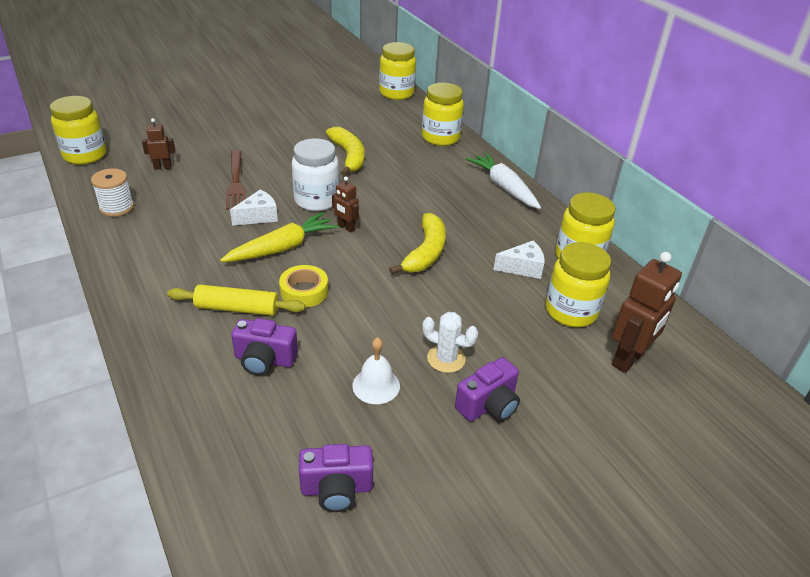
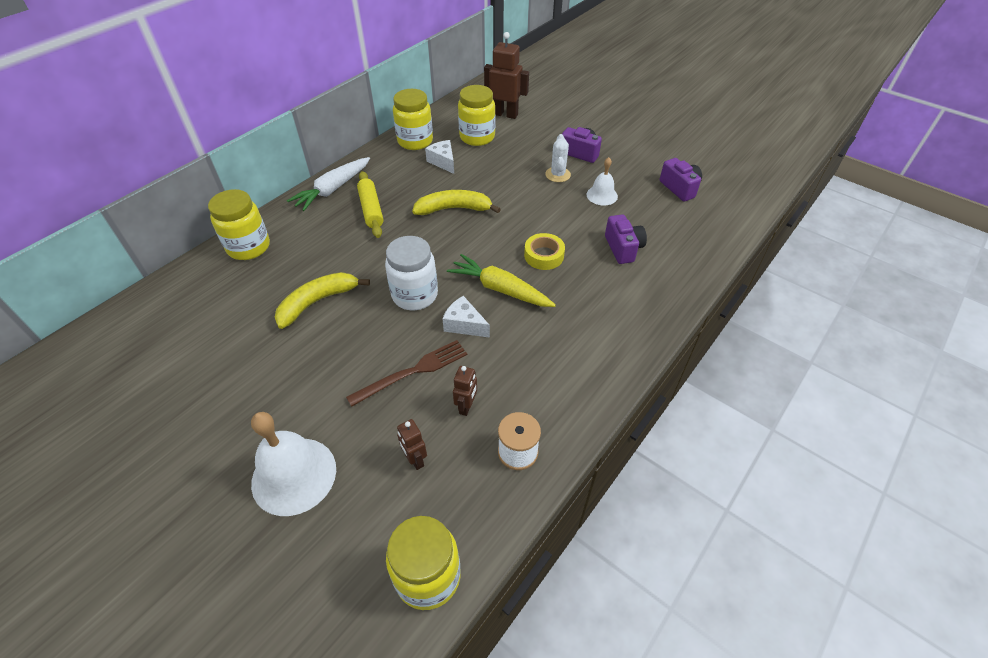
camera: 110 degrees left, 10 degrees up
(203, 127) = (294, 475): none -> white bell
(237, 308) = (589, 283): yellow rolling pin -> yellow rolling pin (371, 209)
(346, 227) = (447, 261): brown robot -> brown robot (466, 406)
(396, 93) = (133, 313): yellow jar -> none

